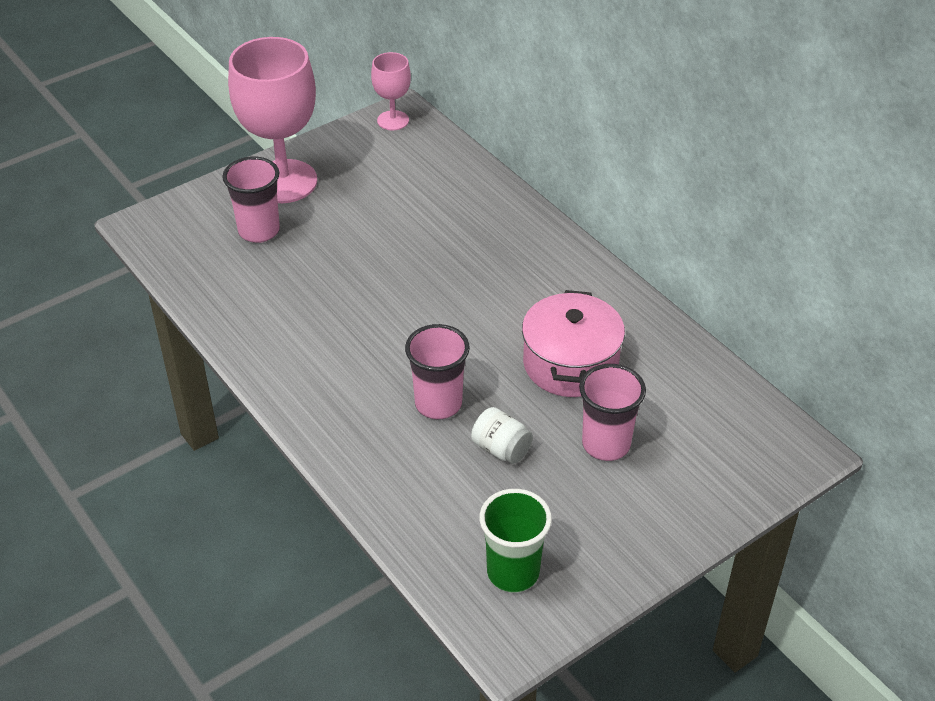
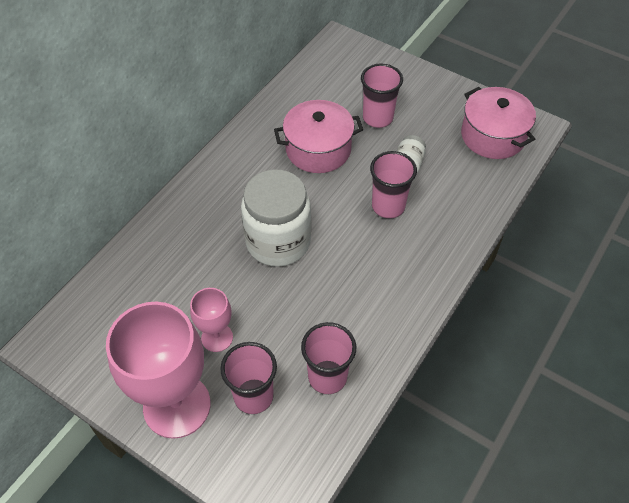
camera: 110 degrees left, 10 degrees up
(243, 286) = (327, 377): none -> pink cup
(393, 120) = (58, 348): pink goblet -> pink goblet (217, 337)
(436, 290) = (278, 241): none -> white jar
(513, 572) = (493, 136): green cup -> pink pot

